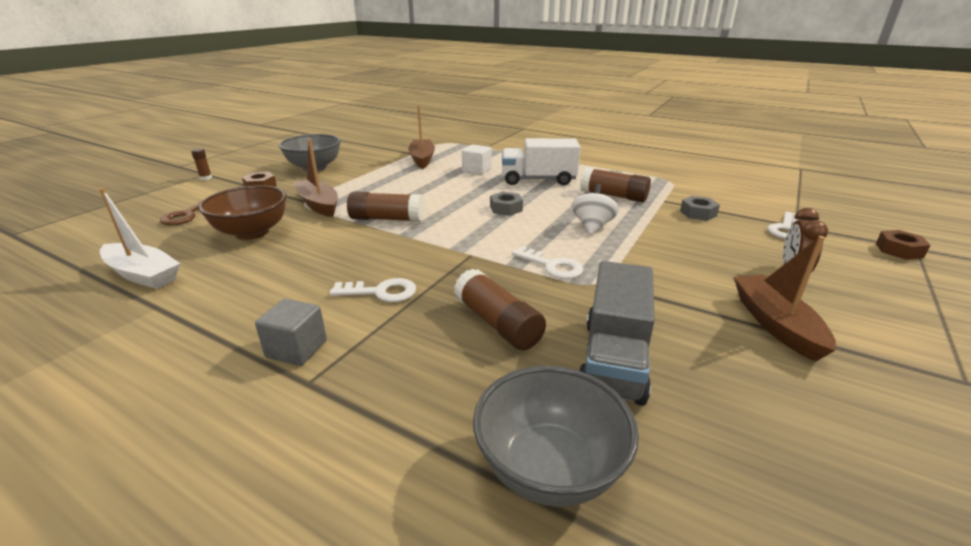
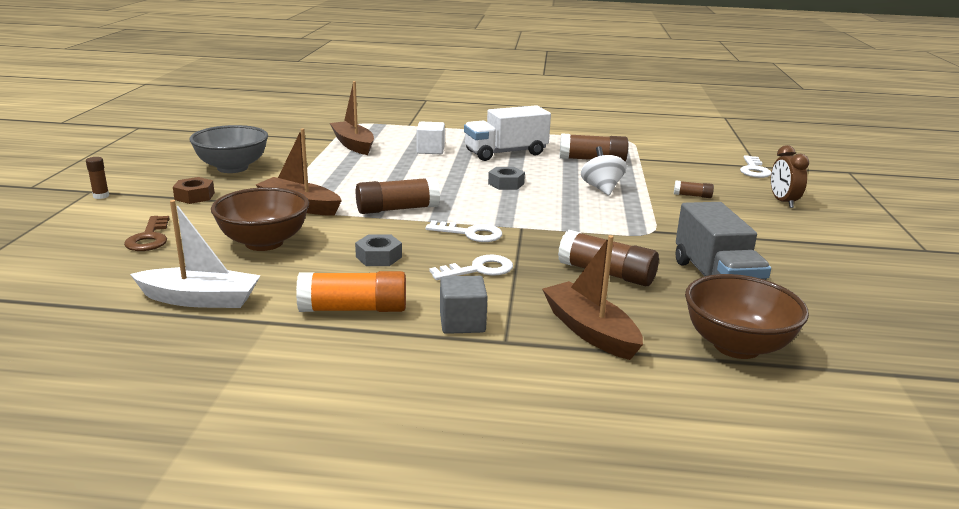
camera: 25 degrees left, 5 degrees down
(231, 310) = (354, 309): none -> orange glue stick
(549, 468) = (736, 346): grey bowl -> brown bowl
(552, 266) = (602, 225): white key -> white key (470, 234)
(684, 248) = (692, 196): none -> brown glue stick
(698, 213) = (677, 166): grey nut -> grey nut (378, 257)
(775, 324) = (799, 238): brown boat -> brown boat (590, 331)
(899, 250) = (839, 175): brown nut -> none

